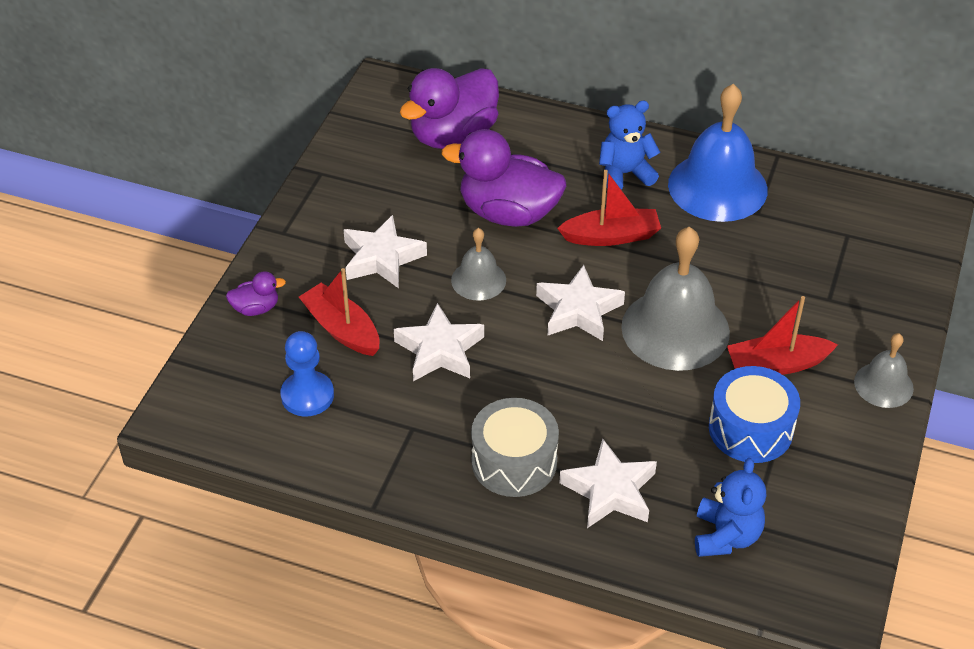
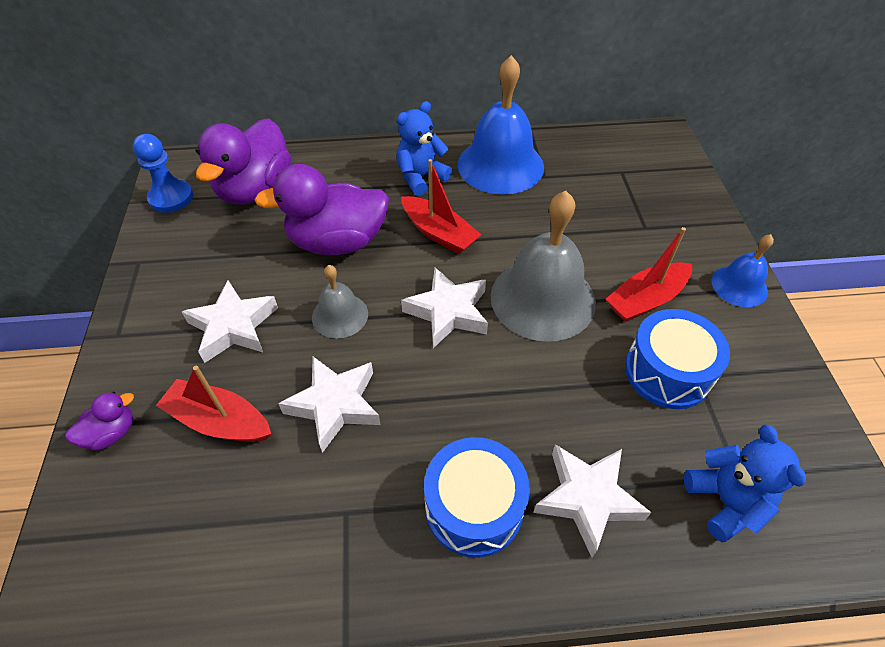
camera: 25 degrees left, 5 degrees up
(307, 395) = (208, 521): blue pawn -> blue pawn (171, 197)
(514, 462) = (474, 507): grey drum -> blue drum
(611, 236) = (439, 233): red boat -> red boat turned 75 degrees clockwise
(883, 385) = (739, 286): grey bell -> blue bell

